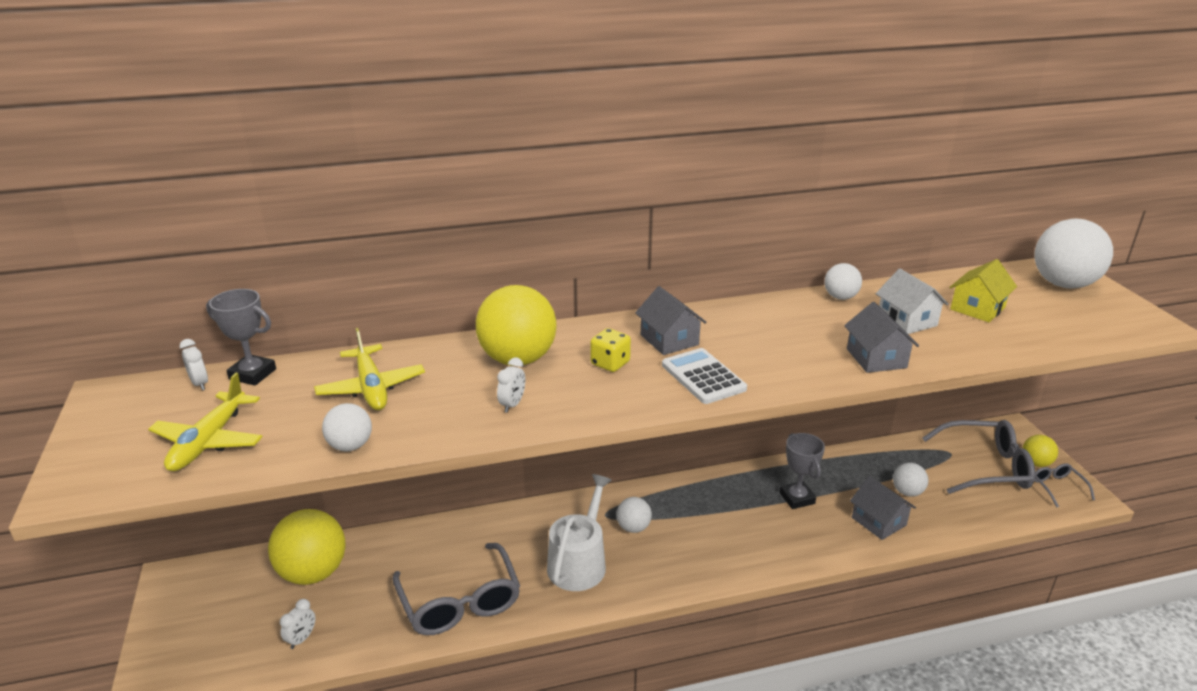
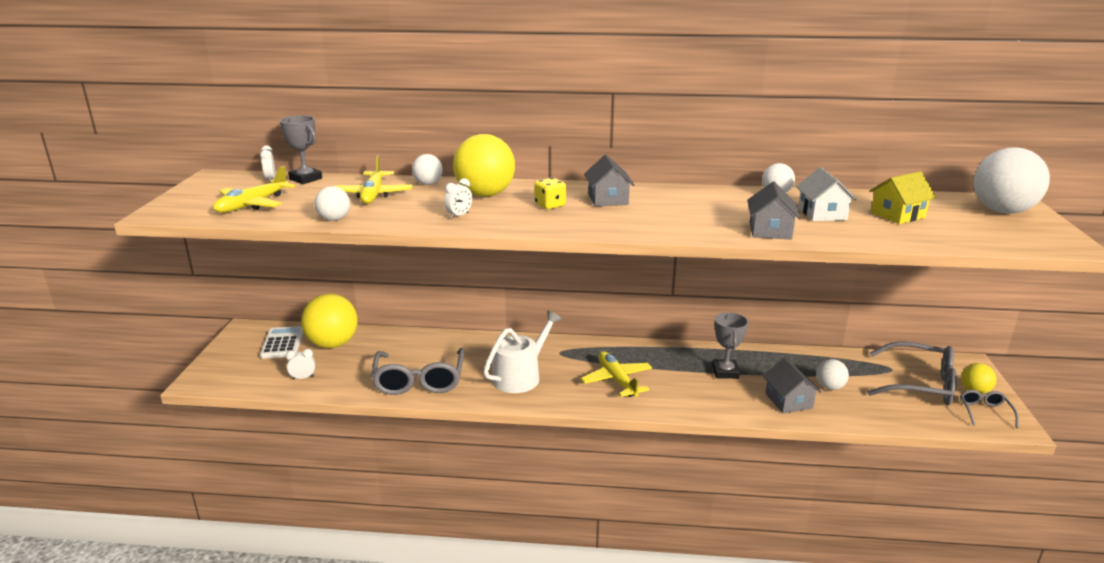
camera: 20 degrees right, 5 degrees down
(302, 639) = (303, 378): white clock -> white clock turned 150 degrees counterclockwise
(633, 527) = (576, 364): white ball -> white ball (428, 184)
(691, 539) = (617, 380): none -> yellow plane
(703, 377) = (614, 221): white calculator -> white calculator (282, 343)

